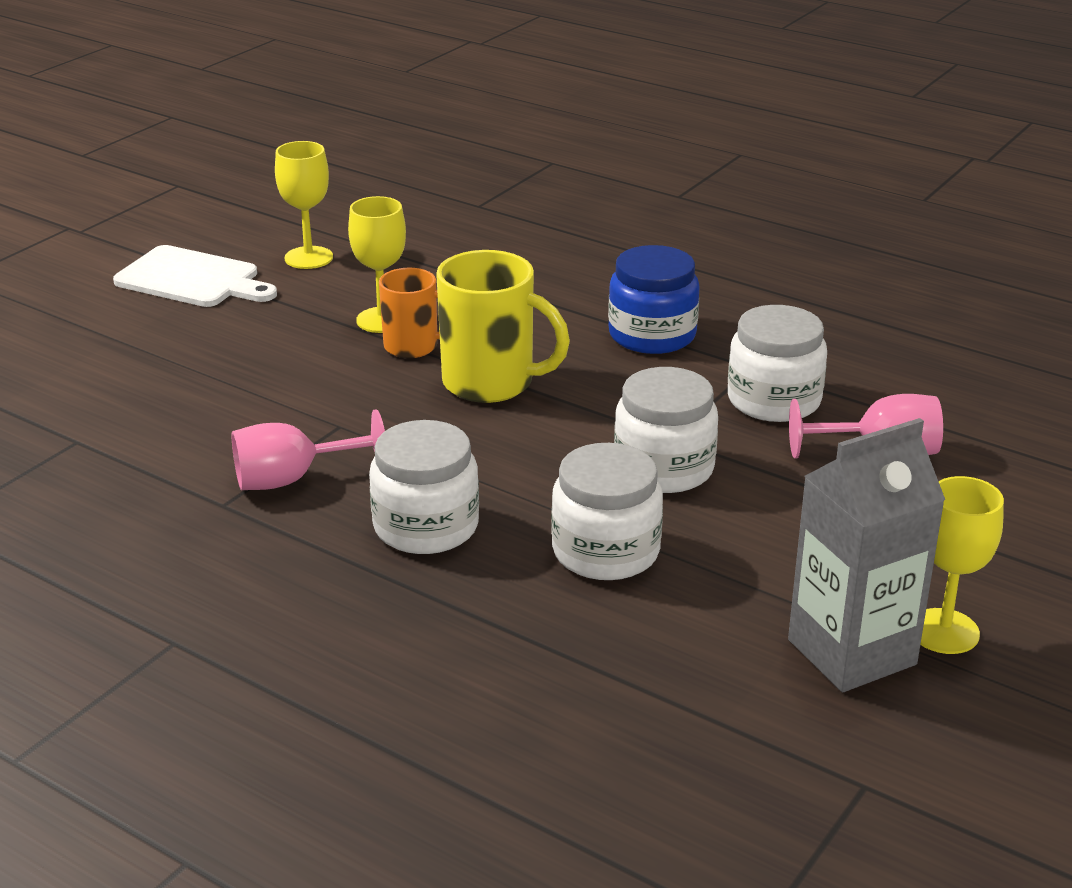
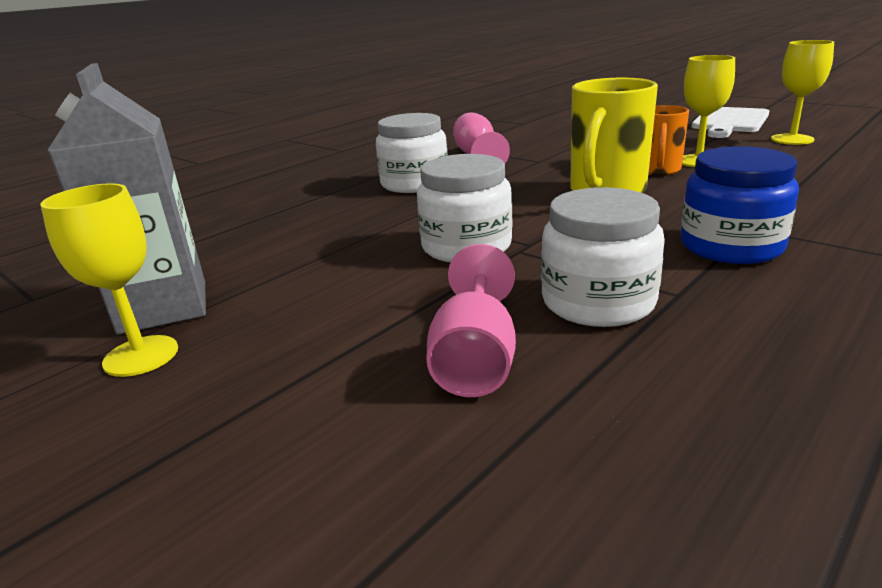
camera: 100 degrees right, 5 degrees down
(605, 551) = (359, 227): white jar -> none

